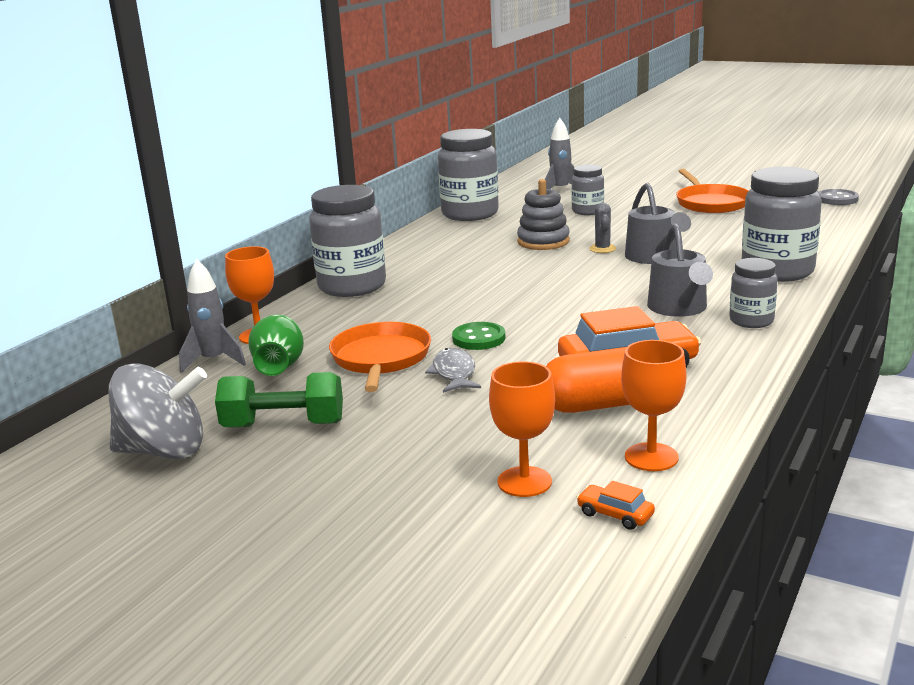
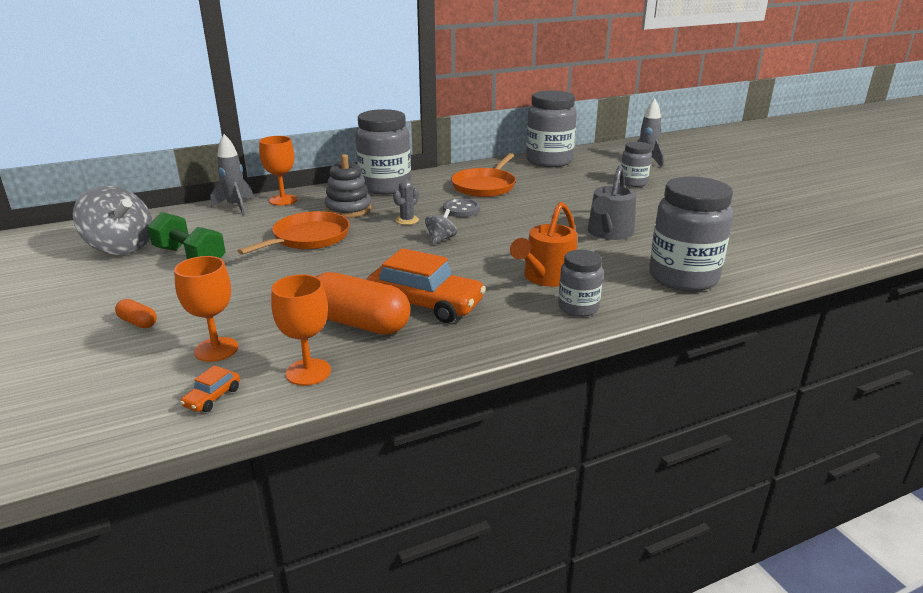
camera: 35 degrees right, 5 degrees up
(279, 366) = (256, 222): green vase -> none
(380, 500) = (138, 322): none -> orange capsule
(454, 373) = (324, 263): grey fish -> none
(478, 338) = (382, 247): green button -> none
(520, 312) = (441, 239): none -> grey spinning top
(543, 242) = (556, 195): grey stacking toy -> grey stacking toy (348, 209)
(602, 249) = (585, 214): grey cactus -> grey cactus (407, 220)
(615, 515) = (212, 397): orange car -> orange car turned 135 degrees counterclockwise
(679, 308) = (546, 277): grey watering can -> orange watering can
(710, 203) = (745, 205): orange pan -> orange pan (485, 186)
(837, 199) = (872, 236): grey button -> grey button (461, 210)

